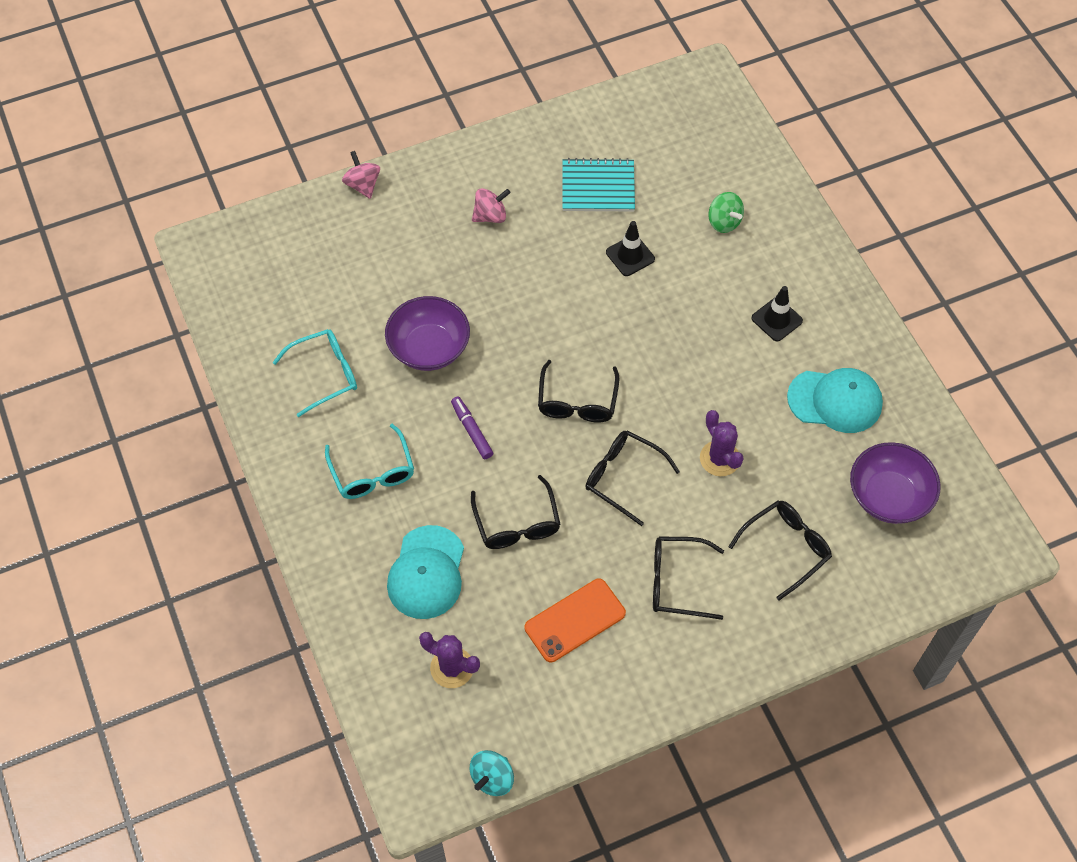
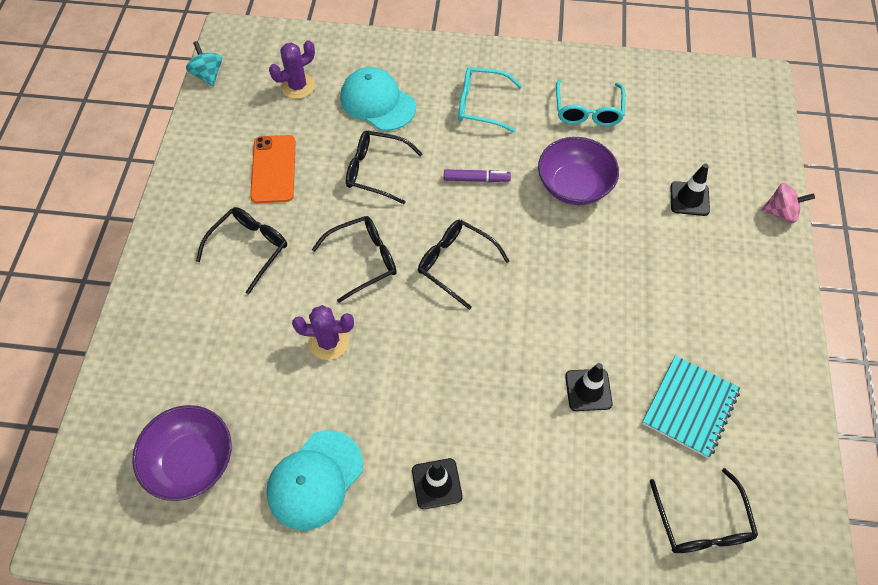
camera: 120 degrees right, 0 degrees up
(388, 254) = (689, 199): none -> black traffic cone
(490, 216) = (697, 295): pink spinning top -> none
(724, 222) = (584, 507): green spinning top -> none
(786, 548) = (214, 343): black glasses -> black glasses (701, 523)

